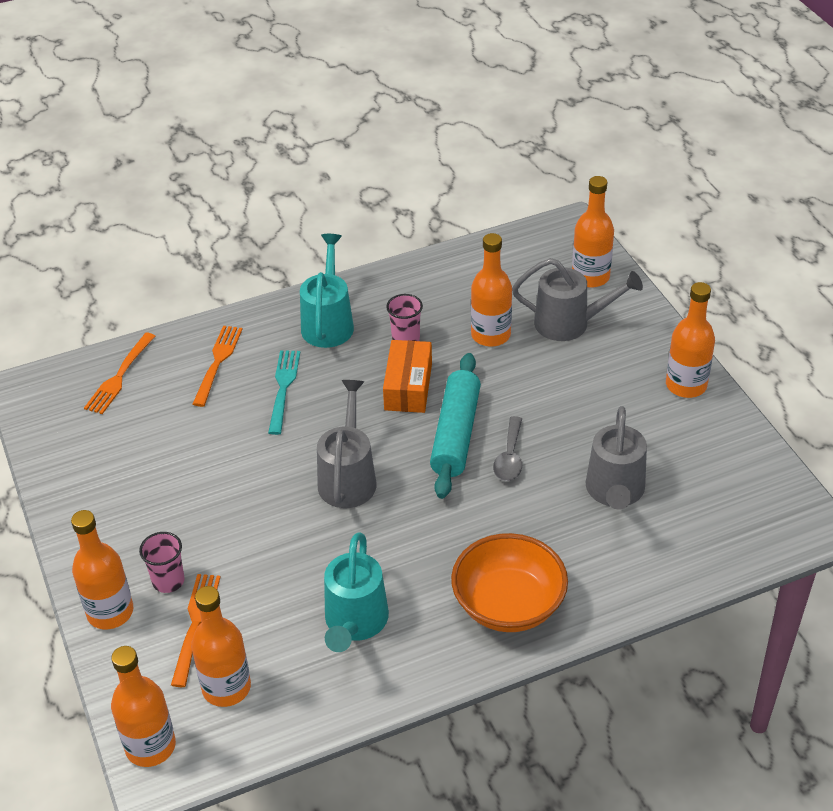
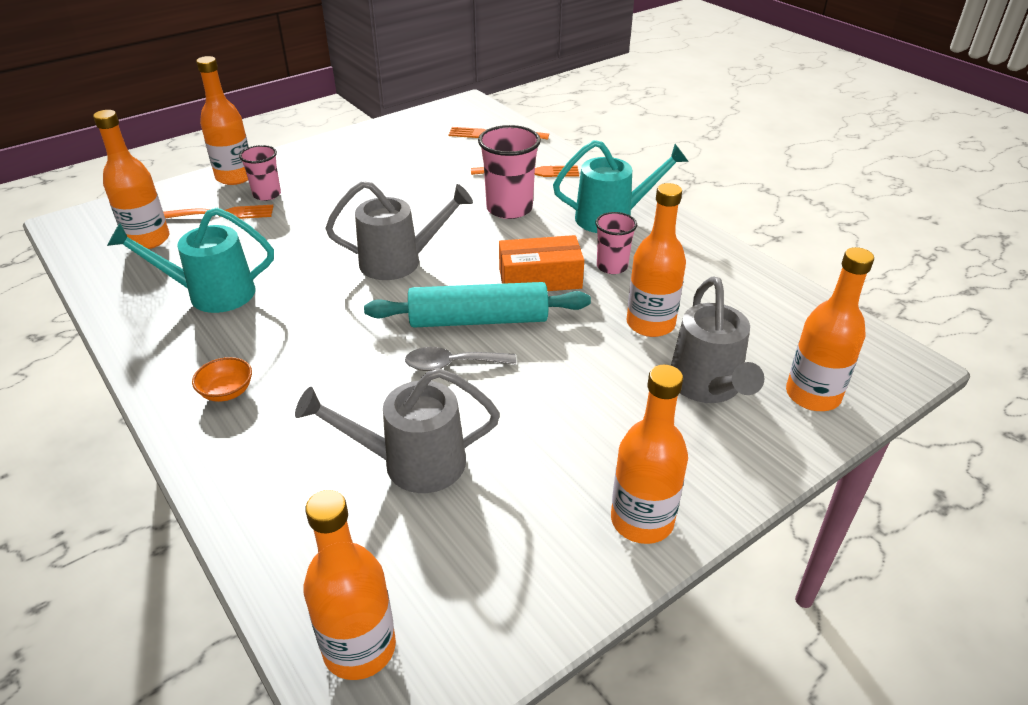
camera: 75 degrees right, 5 degrees down
(150, 746) = (96, 217): orange bottle -> orange bottle (359, 648)
(283, 388) = (509, 209): turquoise fork -> pink cup
(508, 605) = (227, 392): orange bowl -> orange bowl, size x0.44

